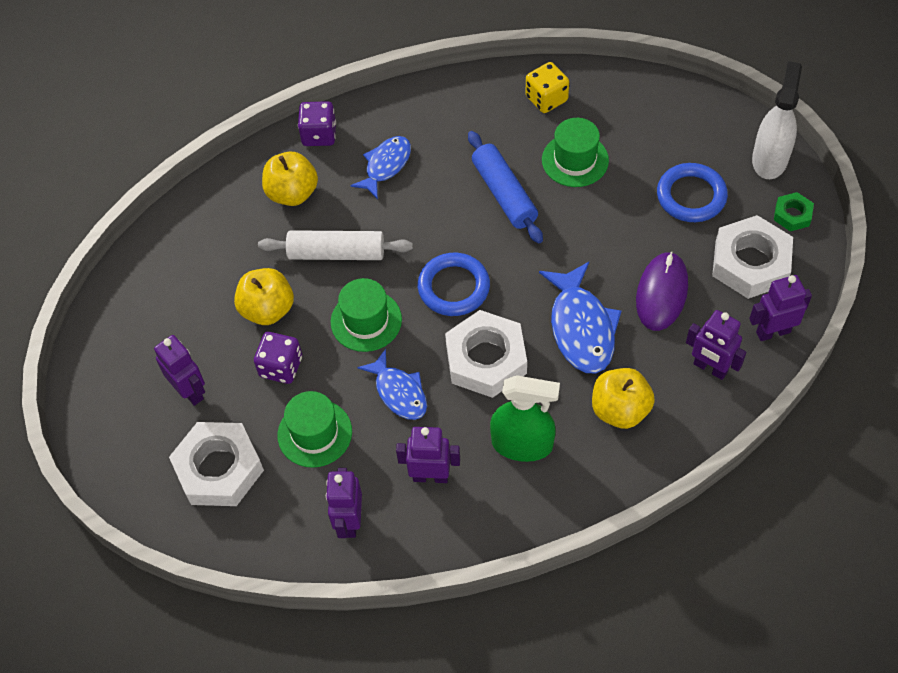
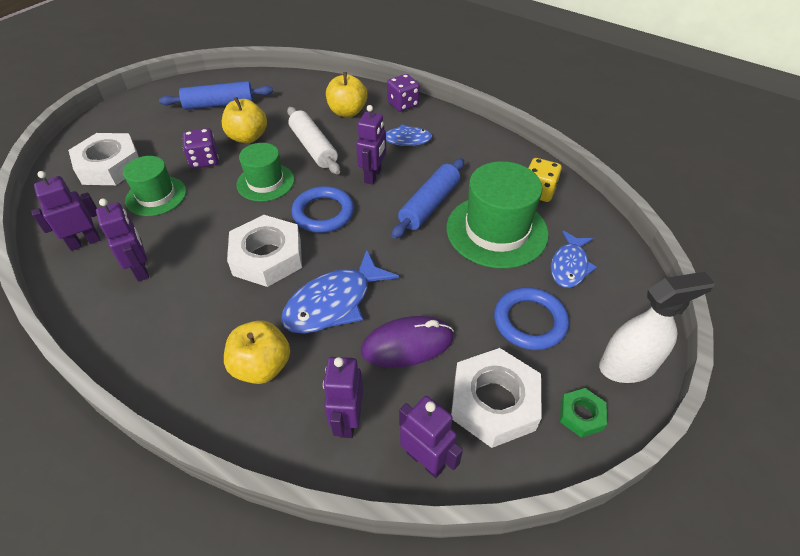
camera: 55 degrees right, 10 degrees down
(171, 317) = (219, 104): none -> blue rolling pin
(190, 391) = (166, 132): purple robot -> purple robot (373, 176)
(399, 392) = (211, 222): blue fish -> blue fish (569, 266)
(522, 444) = (194, 313): green spray bottle -> none
(575, 160) = (496, 231): green hat -> green hat, size x1.63

